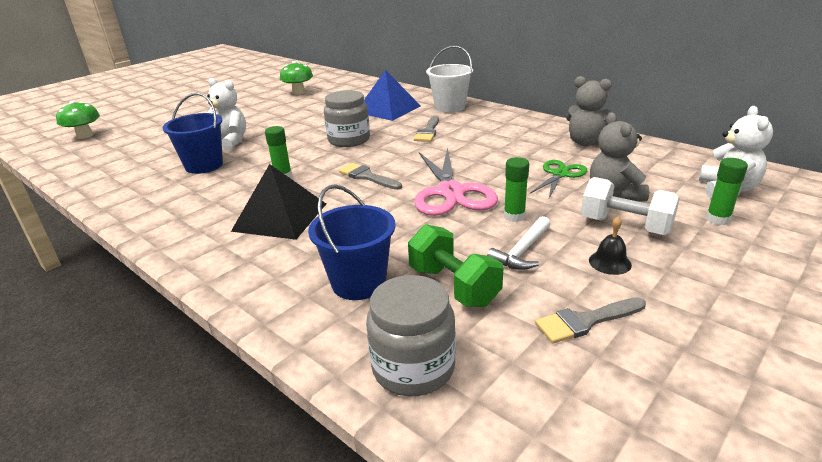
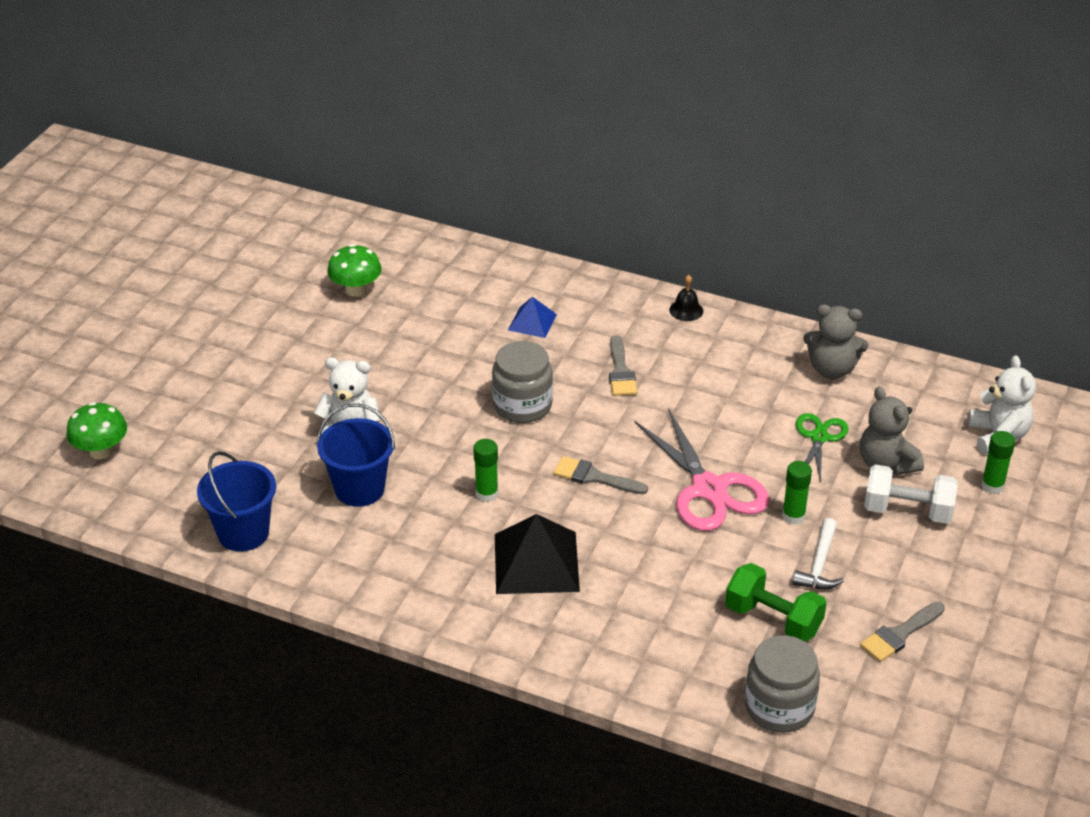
camera: 20 degrees left, 10 degrees up
(358, 283) = (682, 634): blue bucket -> blue bucket (243, 533)
(388, 109) = (532, 322): blue pyramid -> blue pyramid, size x0.55
(450, 107) = (621, 307): white bucket -> none
(610, 262) = (904, 563): black bell -> black bell (686, 310)

